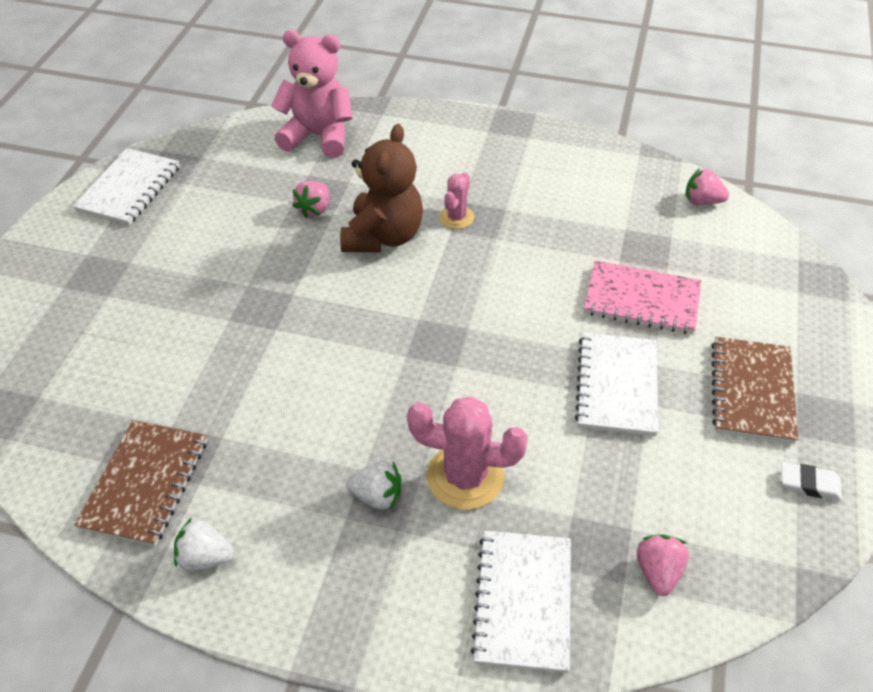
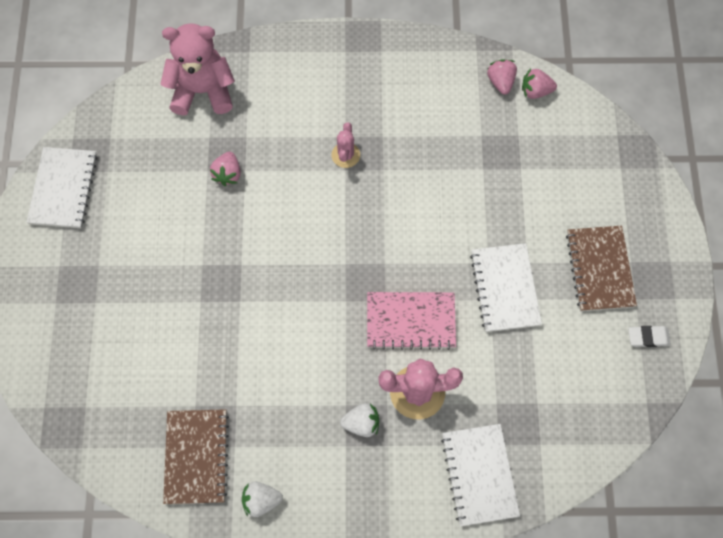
camera: 15 degrees left, 20 degrees up
(383, 236) = (293, 189): brown teddy bear -> none
(641, 300) = (507, 205): pink notebook -> pink notebook (410, 321)
(658, 572) = (560, 430): pink strawberry -> pink strawberry (500, 82)

